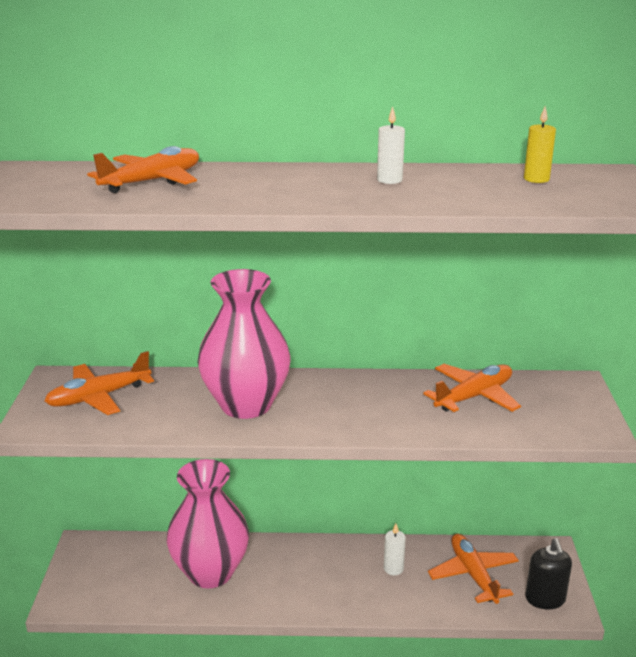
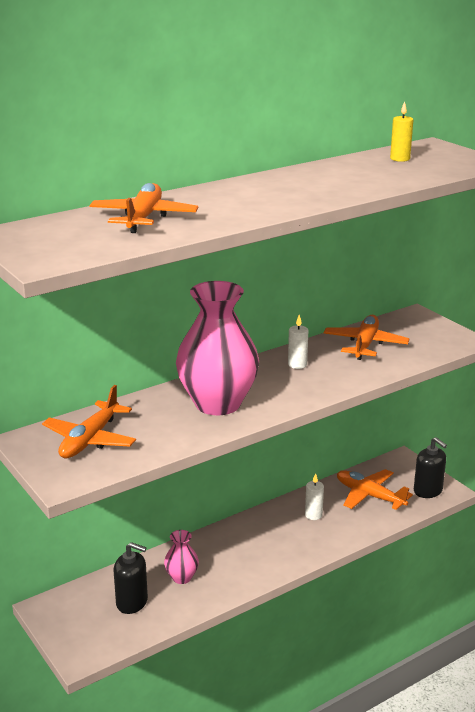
camera: 35 degrees left, 0 degrees up
(147, 574) = (132, 602): none -> black soap dispenser
(210, 572) = (182, 577): pink vase -> pink vase, size x0.45
(389, 180) = (312, 179): white candle -> white candle (297, 364)

